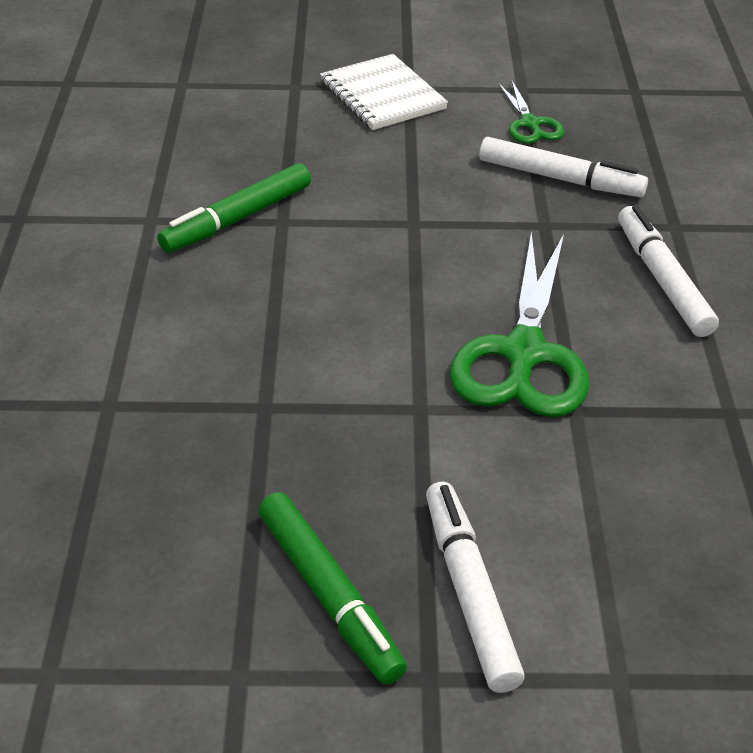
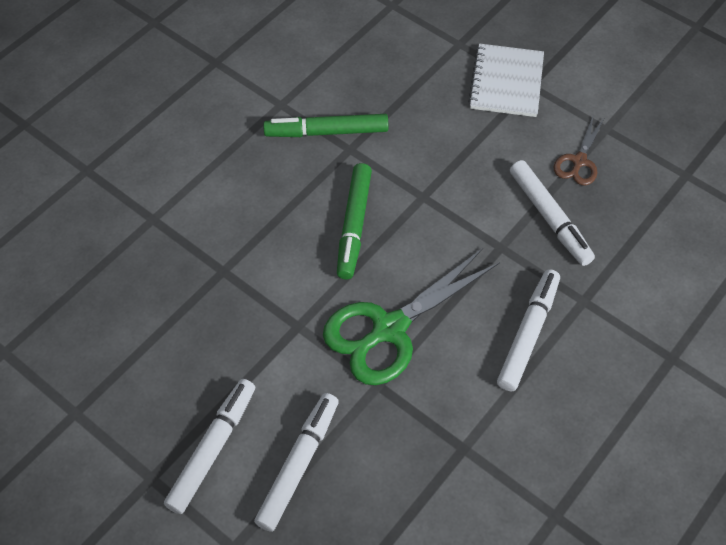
camera: 40 degrees right, 15 degrees up
(329, 595) = (150, 401): green marker -> green marker (354, 225)
(530, 124) = (579, 161): green scissors -> brown scissors
(587, 540) = (298, 464): none -> white marker

